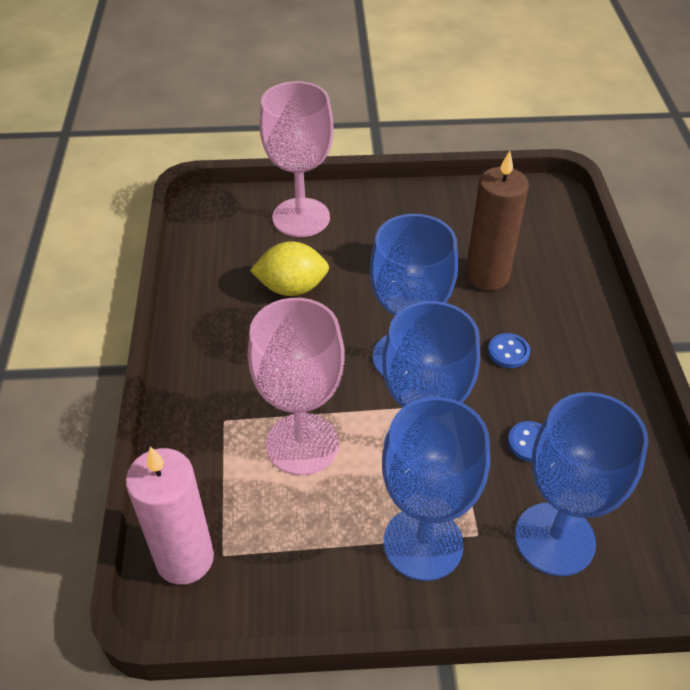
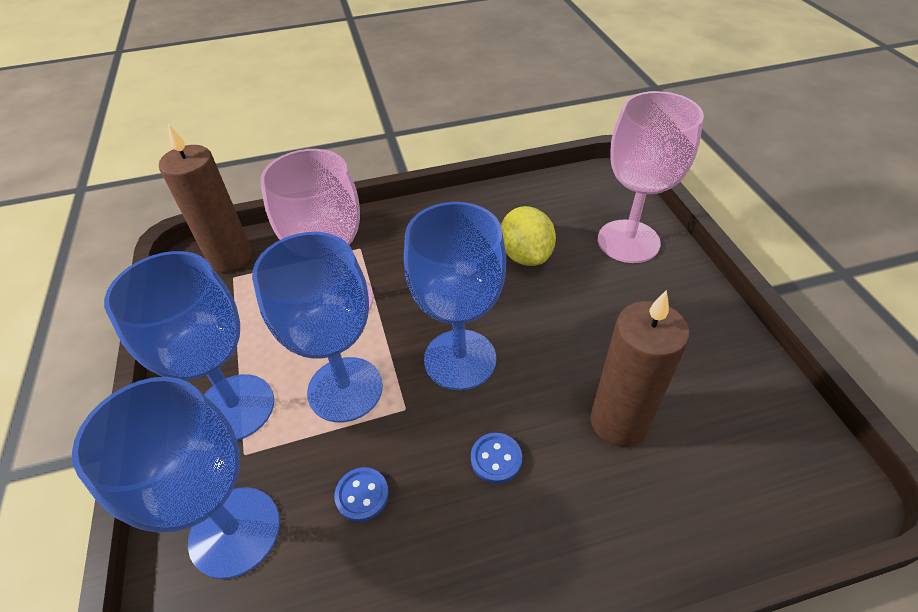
camera: 80 degrees right, 0 degrees up
(185, 558) = (230, 257): pink candle -> brown candle

